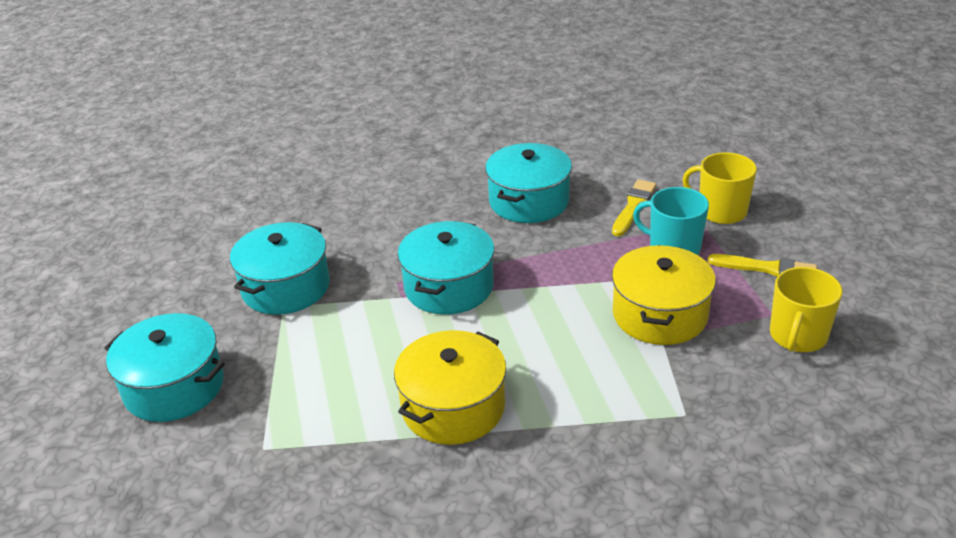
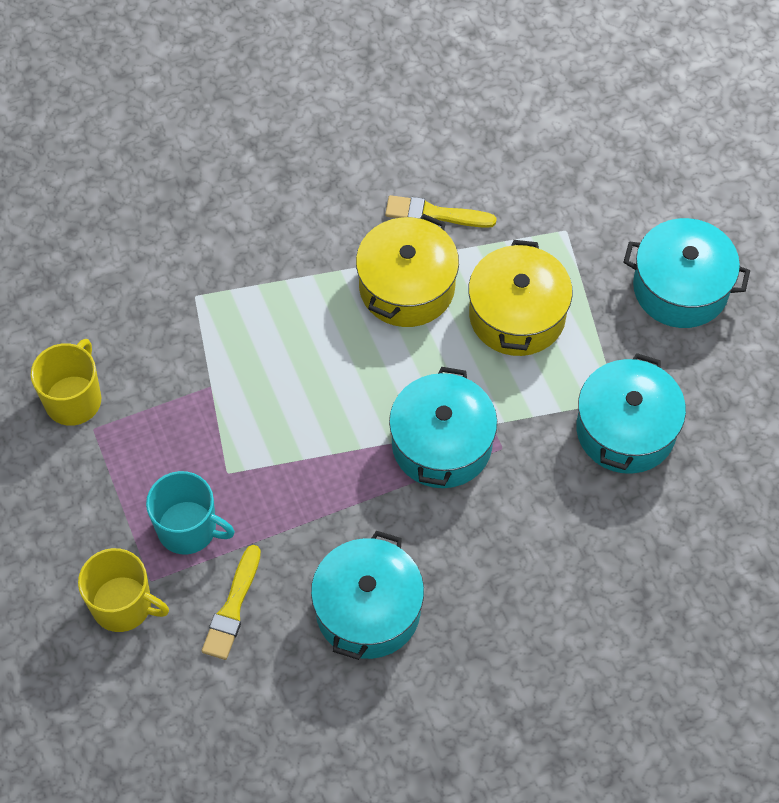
camera: 170 degrees right, 25 degrees up
(660, 314) = (210, 419): yellow pot -> yellow pot (517, 315)
(767, 268) = (85, 500): yellow brush -> yellow brush (435, 214)

